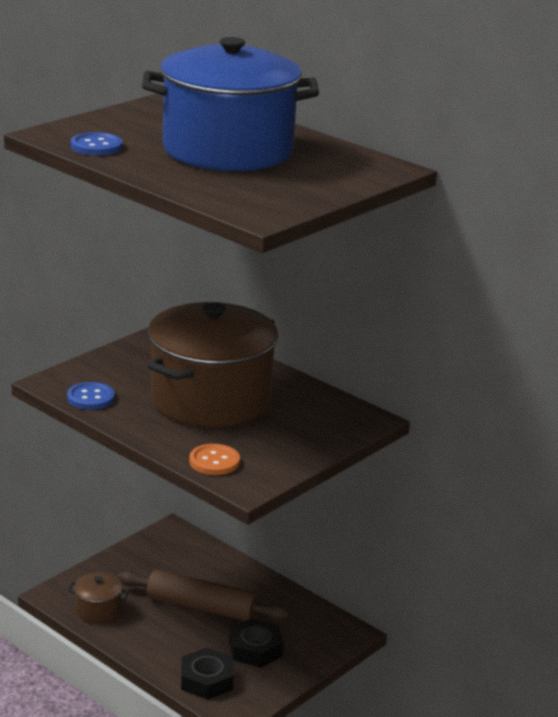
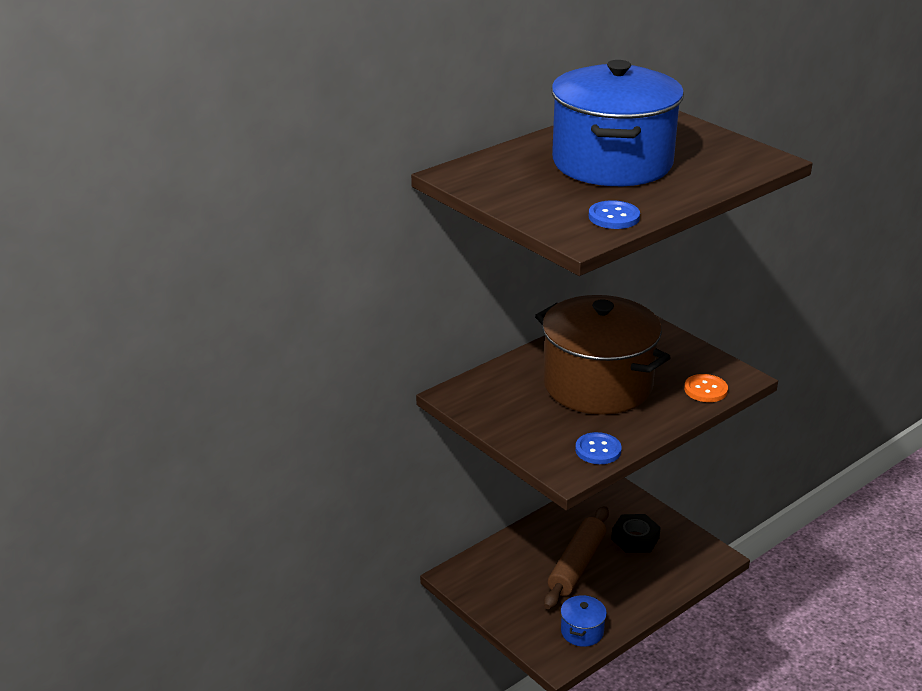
camera: 80 degrees left, 5 degrees up
(98, 610) = (582, 632): brown pot -> blue pot
(206, 680) = (678, 569): black nut -> none

